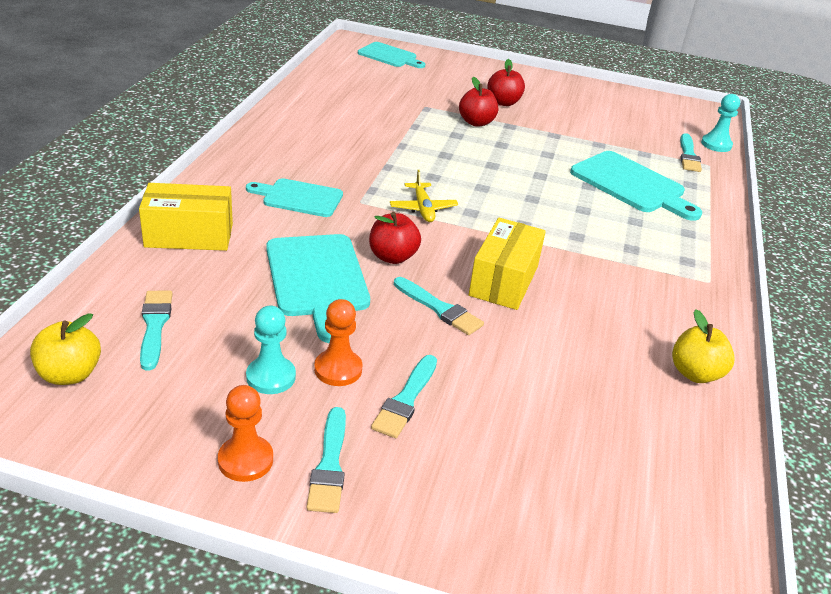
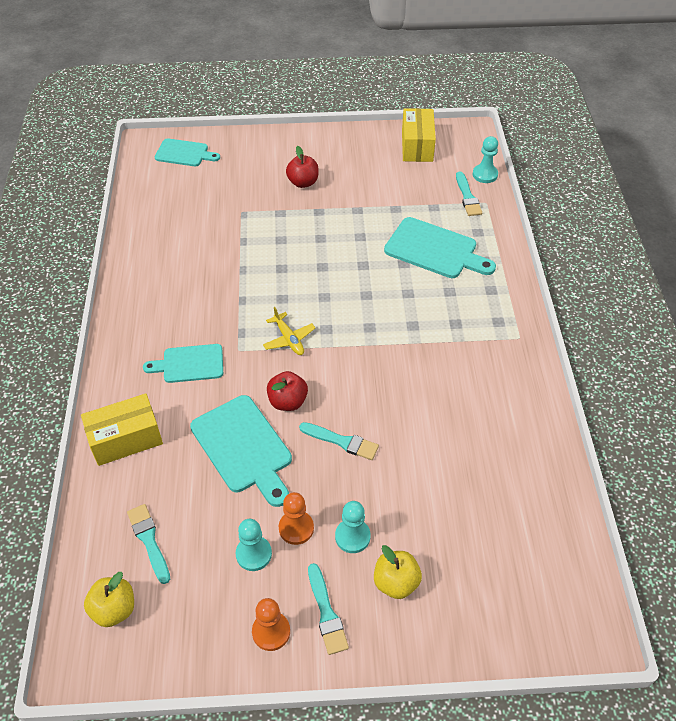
camera: 15 degrees left, 15 degrees up
(406, 399) = (352, 536): turquoise brush -> turquoise pawn
(476, 122) = (290, 217): red apple -> none
(503, 281) = (376, 395): yellow box -> yellow box (417, 146)
(695, 373) = (532, 434): yellow apple -> yellow apple (396, 582)

